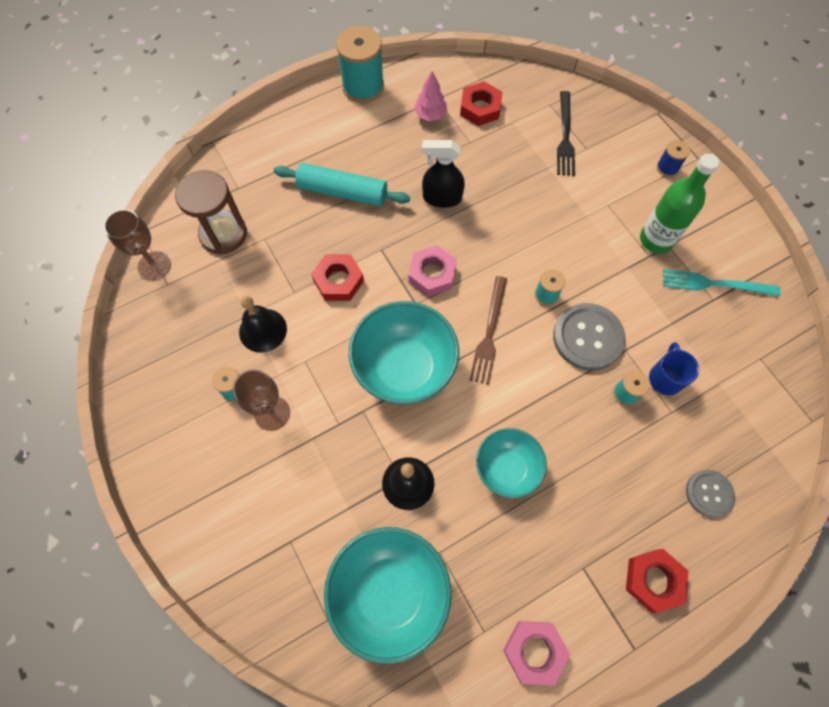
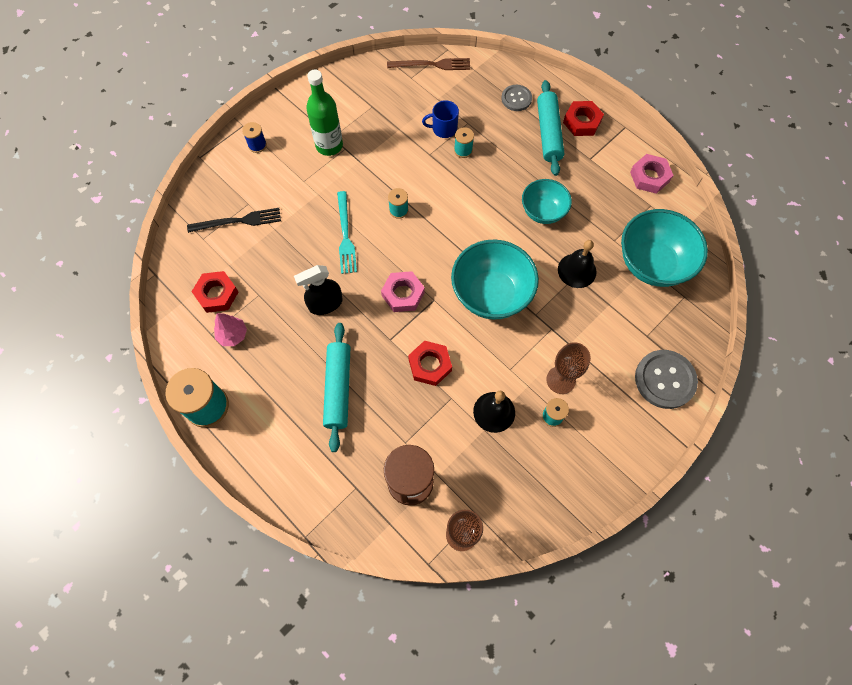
camera: 105 degrees left, 0 degrees up
(442, 198) = (325, 304): black spray bottle -> black spray bottle turned 75 degrees clockwise
(489, 333) = (443, 242): brown fork -> brown fork (432, 65)
(587, 337) = (427, 178): grey button -> grey button (665, 380)
(639, 521) = (548, 133): none -> turquoise rolling pin
(715, 284) = (359, 106): turquoise fork -> turquoise fork (345, 235)

